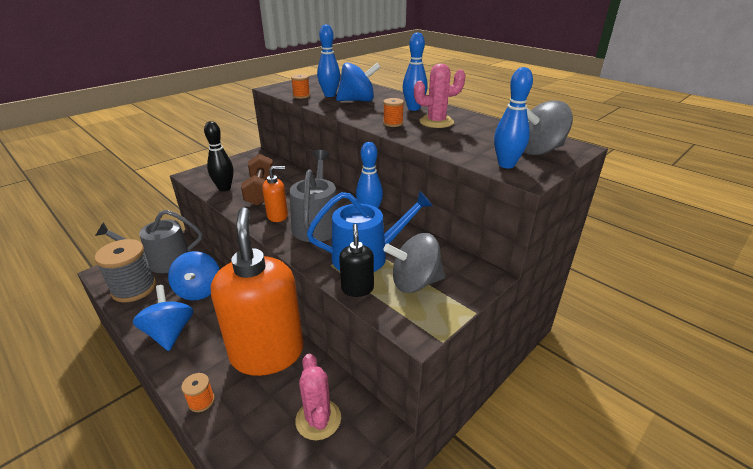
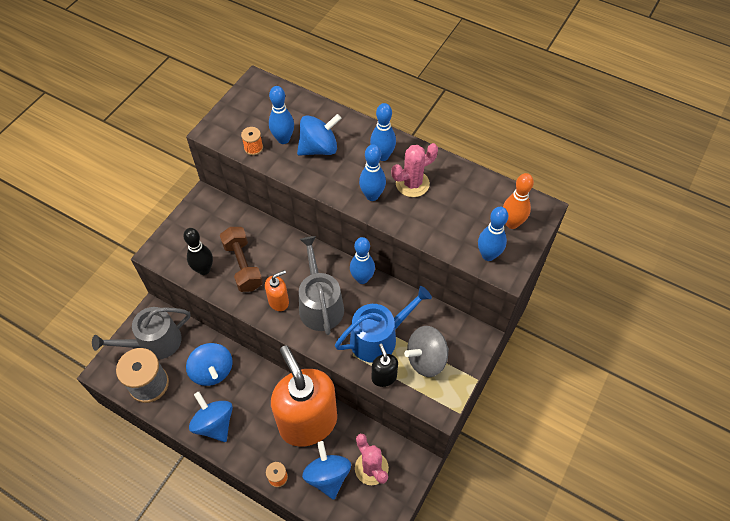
camera: 15 degrees left, 25 degrees up
(260, 415) = (327, 476): none -> blue spinning top
(393, 123) = (372, 196): orange spool -> blue bowling pin
(538, 151) = (512, 223): grey spinning top -> orange bowling pin

